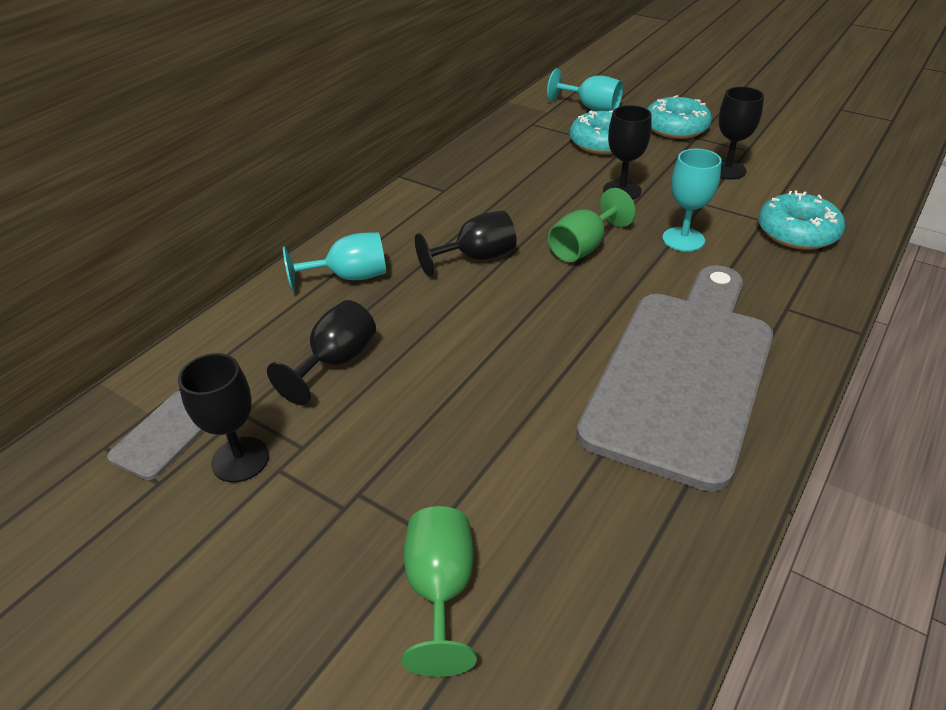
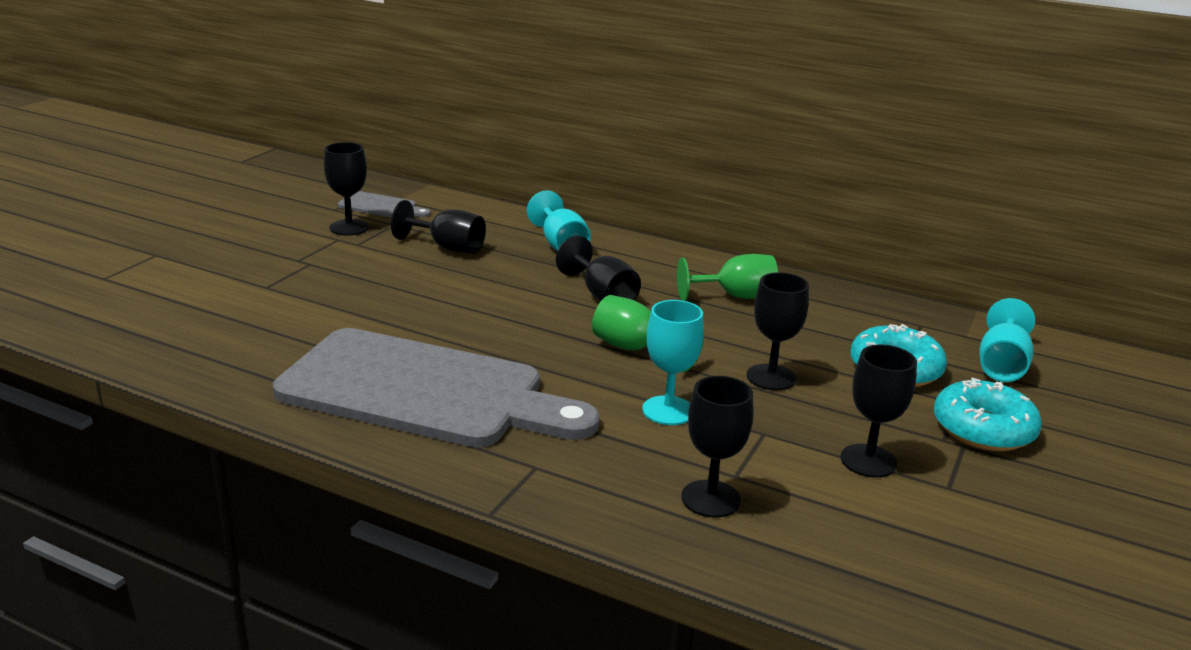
camera: 80 degrees right, 15 degrees down
(440, 589) = (220, 291): green goblet -> green goblet (735, 296)
(797, 232) = (710, 499): turquoise donut -> black goblet

